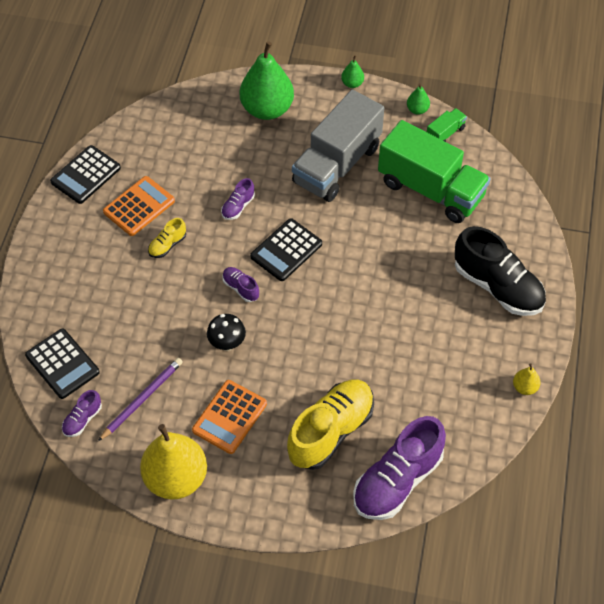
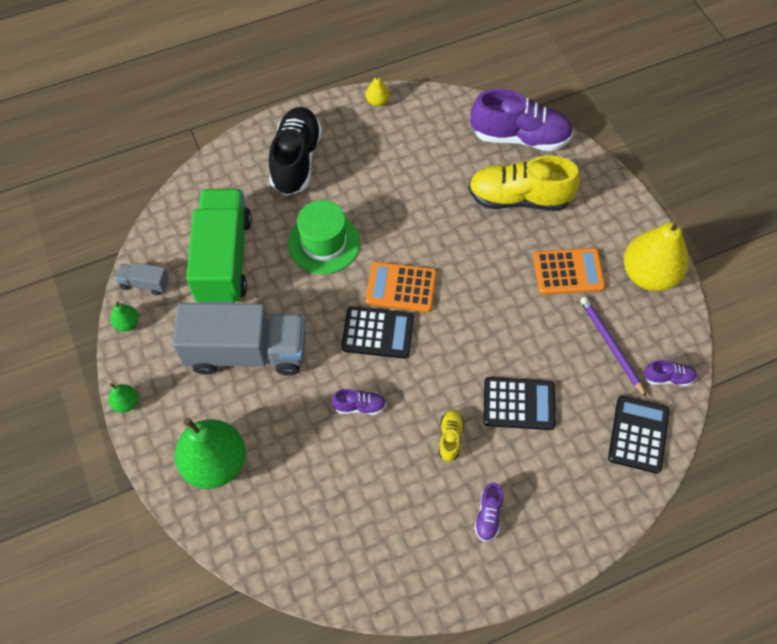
camera: 125 degrees left, 5 degrees up
(86, 175) = (429, 585): black calculator -> black calculator (519, 404)
(139, 206) = (427, 498): orange calculator -> orange calculator (401, 287)
(142, 399) = (611, 346): purple pencil -> purple pencil turned 60 degrees clockwise
(167, 245) = (450, 438): yellow shoe -> yellow shoe turned 90 degrees counterclockwise
(227, 343) = (507, 317): black mushroom -> none
(241, 288) = (446, 343): purple shoe -> purple shoe (488, 515)
(396, 260) = (324, 243): none -> green hat
(445, 133) = (145, 284): green truck -> grey truck

